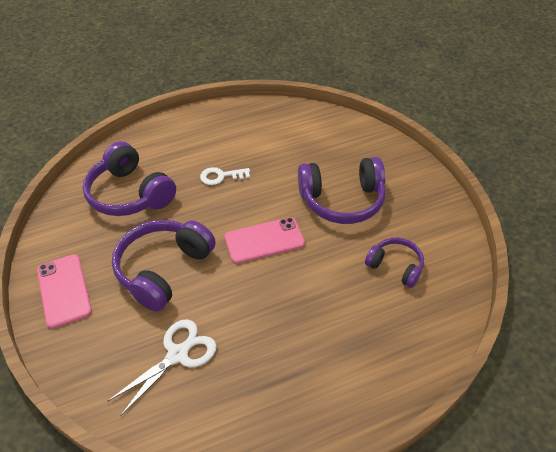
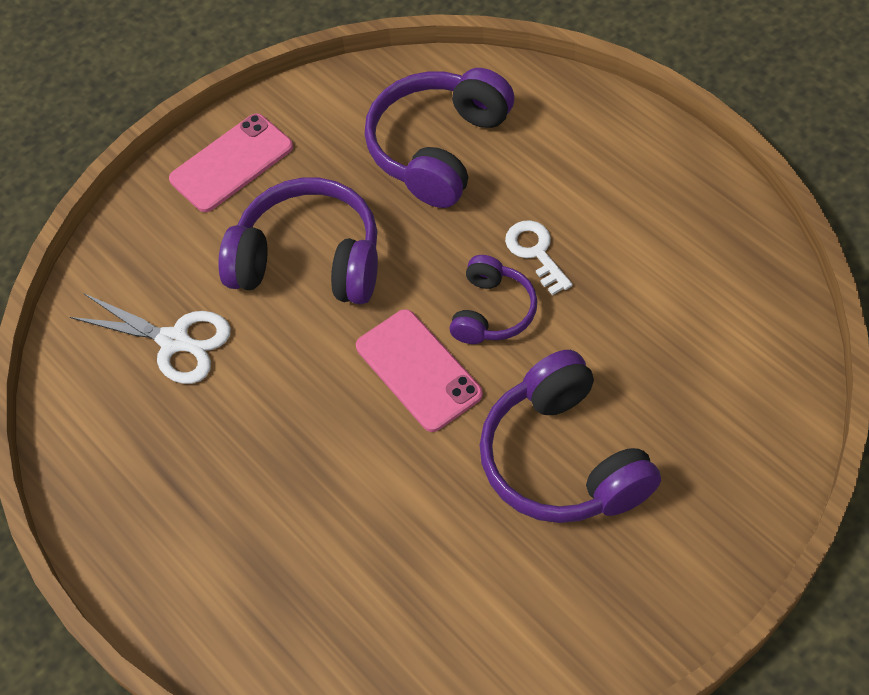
camera: 75 degrees right, 10 degrees up
(395, 266) = (440, 588): purple headphones -> purple headphones (492, 311)

